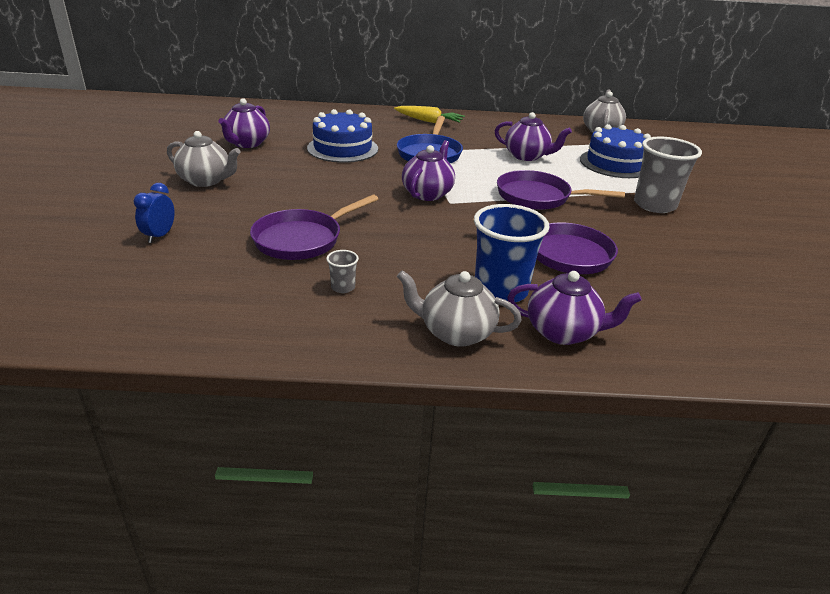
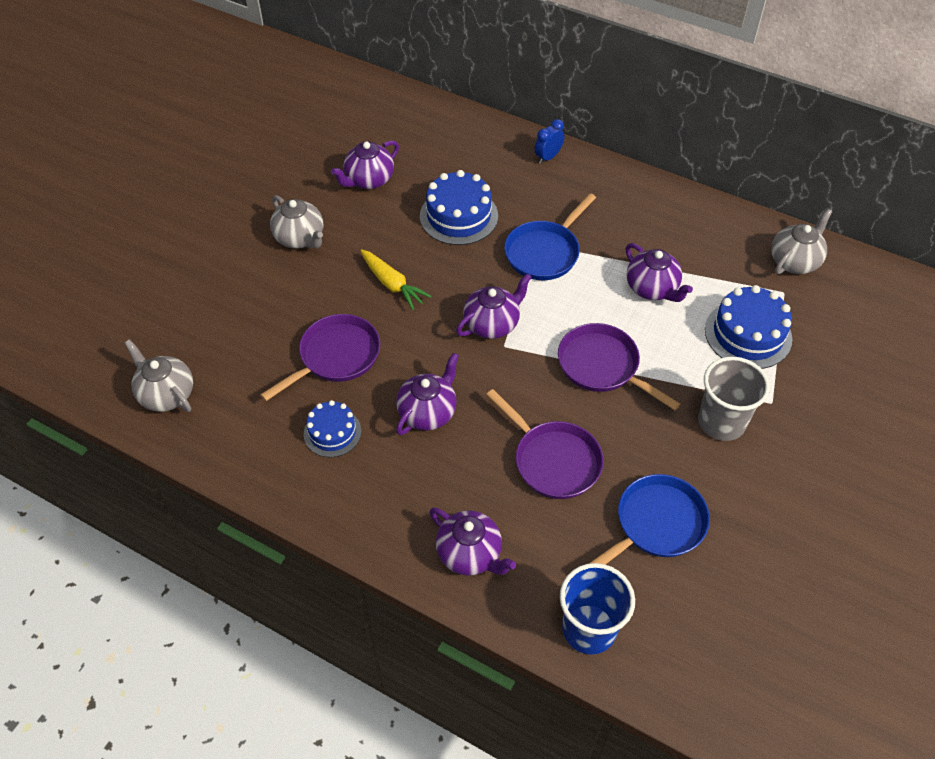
camera: 30 degrees right, 20 degrees up
(159, 236) = (227, 312): blue clock -> blue clock (548, 157)
(302, 239) = (336, 357): purple pan -> purple pan turned 150 degrees clockwise
(343, 287) = (332, 432): grey cup -> blue cake
(425, 252) = (428, 412): none -> purple teapot
(429, 121) = (591, 184): yellow carrot -> yellow carrot (392, 284)
(456, 332) = (385, 519): grey teapot -> grey teapot (166, 394)
(500, 291) = (457, 486): blue cup -> blue cup (589, 629)
(684, 268) = (656, 524): none -> blue pan

